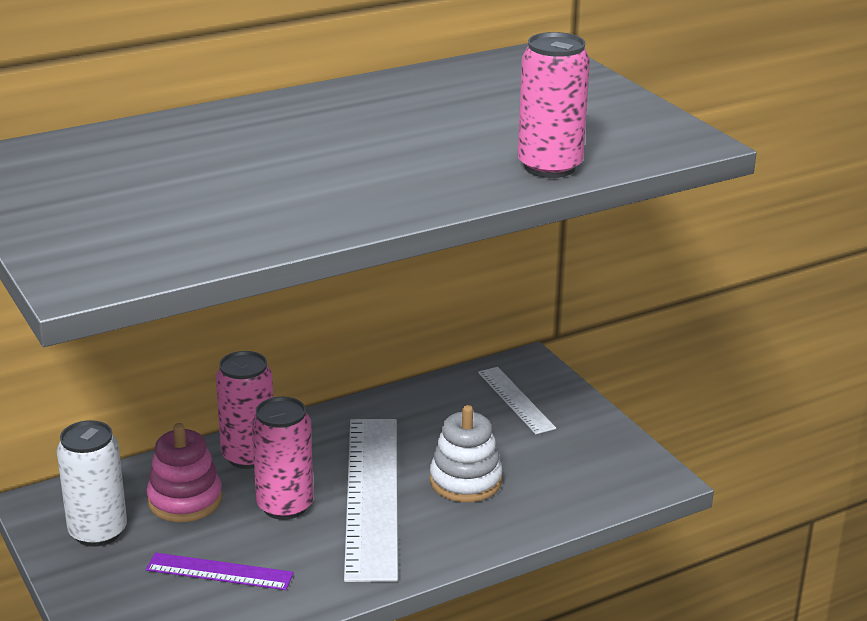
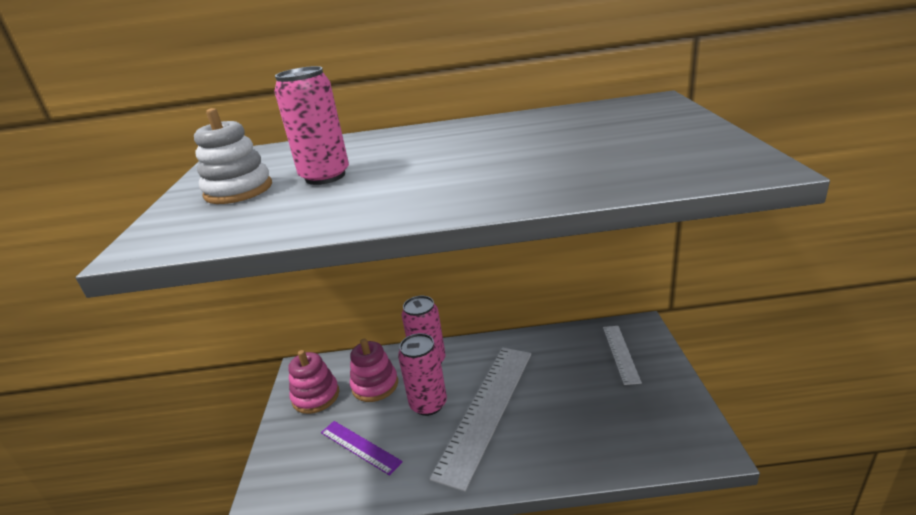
camera: 30 degrees right, 0 degrees up
(98, 532) = (316, 396): white can -> pink stacking toy
(465, 481) = (555, 413): white stacking toy -> white stacking toy (238, 190)
(549, 167) = (595, 182): pink can -> pink can (325, 176)

